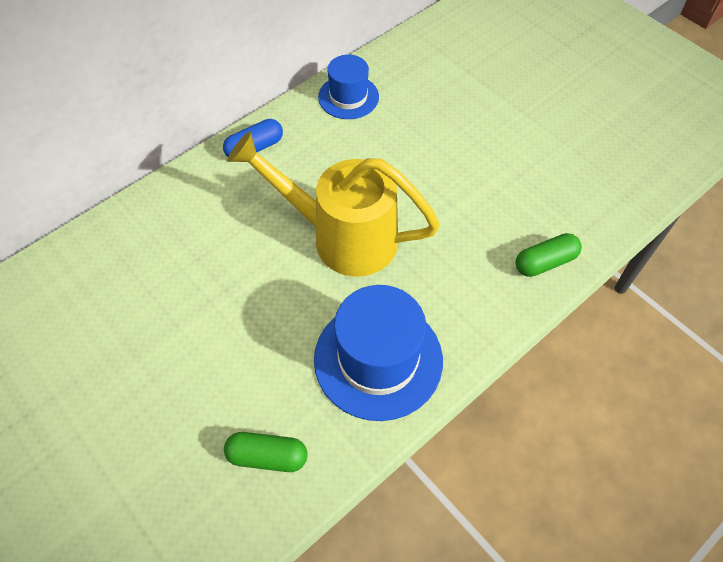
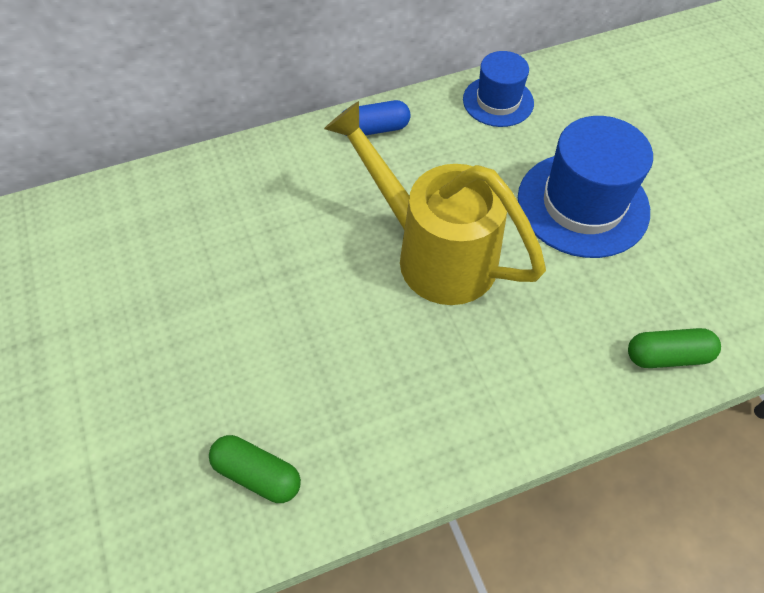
camera: 20 degrees right, 0 degrees up
(378, 359) = (423, 406): blue hat -> blue hat (582, 204)

